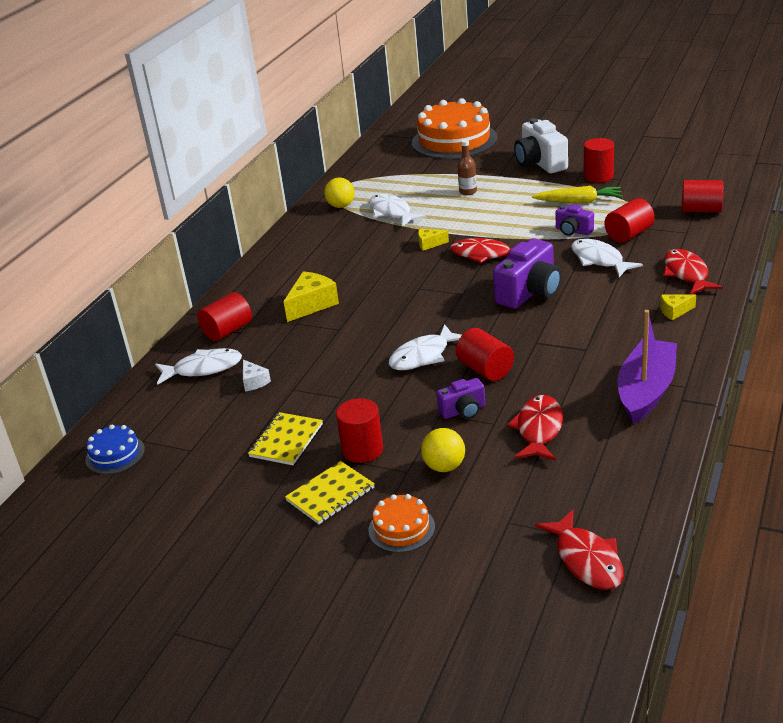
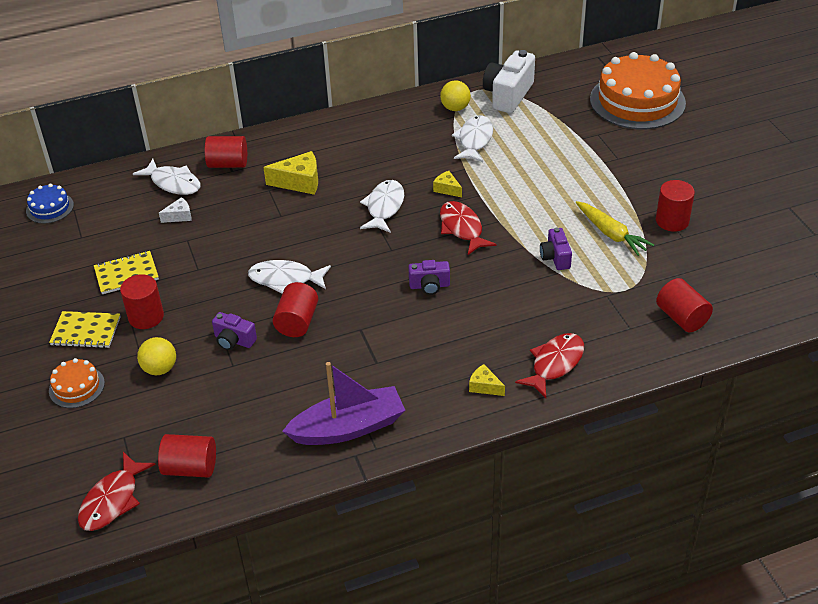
camera: 45 degrees right, 10 degrees up
(254, 382) = (179, 216): white cheese -> white cheese turned 135 degrees counterclockwise
(468, 191) = (555, 160): brown bottle -> none
(529, 292) = (429, 286): purple camera -> purple camera, size x0.55
(539, 429) = (245, 393): red fish -> none
(540, 163) = (655, 173): white camera -> white camera (508, 95)
(599, 260) = (523, 299): white fish -> white fish (384, 207)
(629, 234) = (586, 294): red cylinder -> red cylinder (190, 468)

